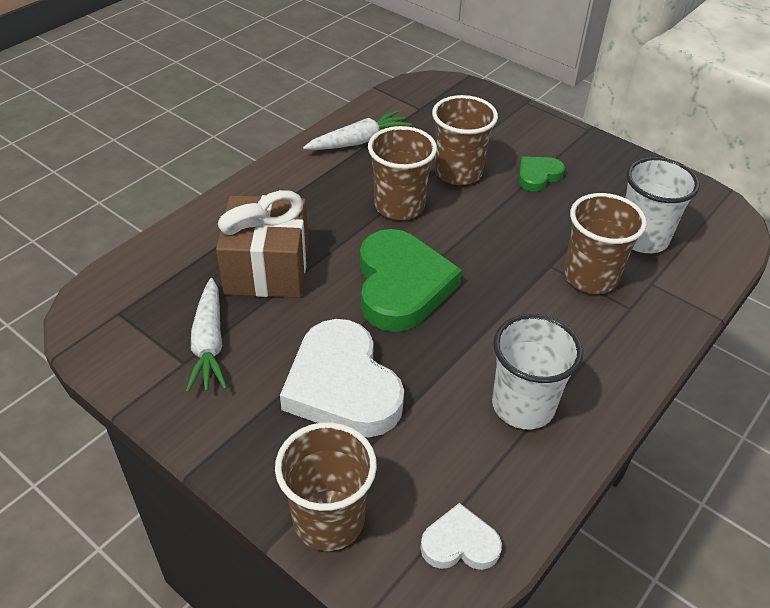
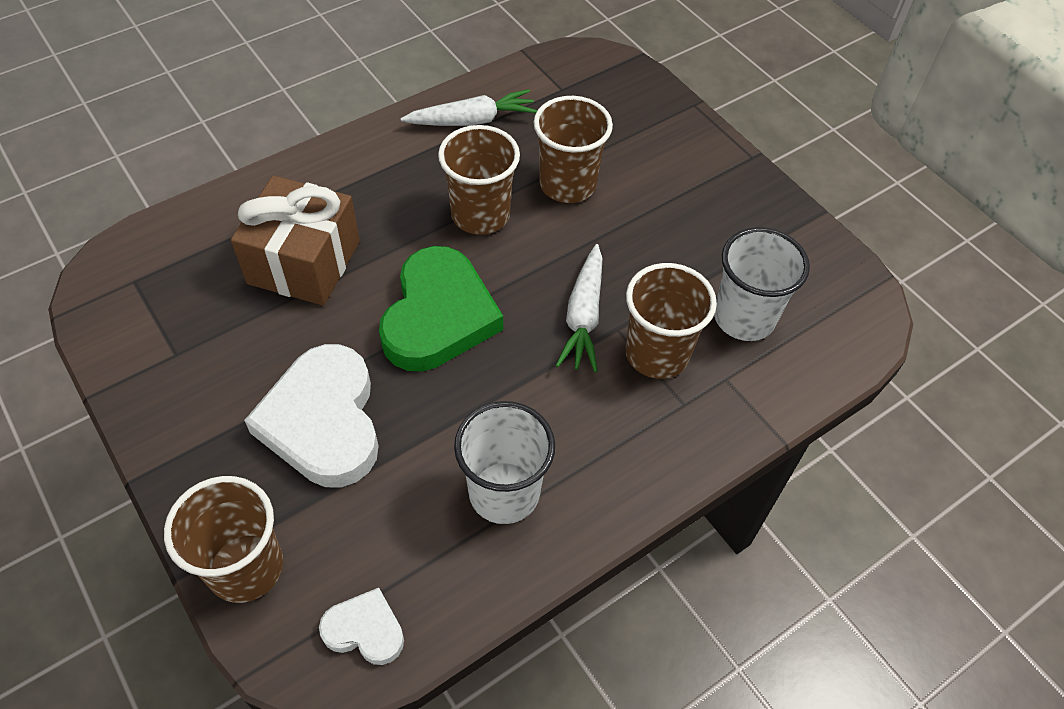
camera: 15 degrees right, 10 degrees up
(209, 344) = (209, 339): white carrot -> white carrot (583, 316)
(538, 176) = (659, 208): green heart -> none

